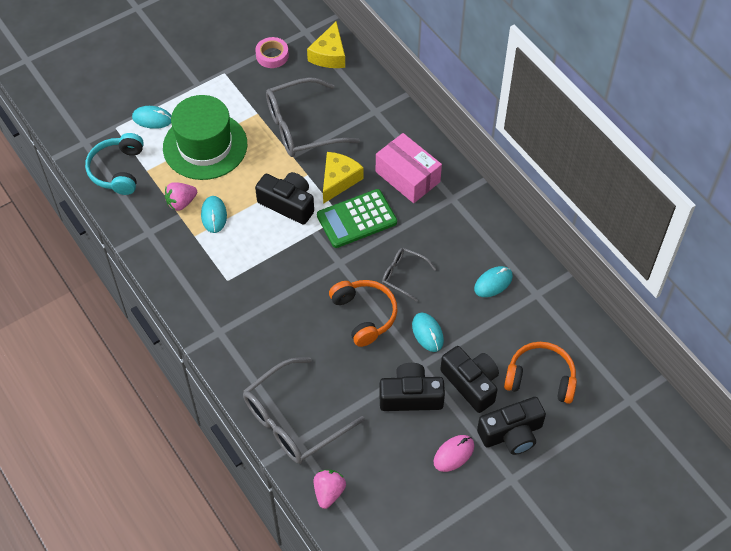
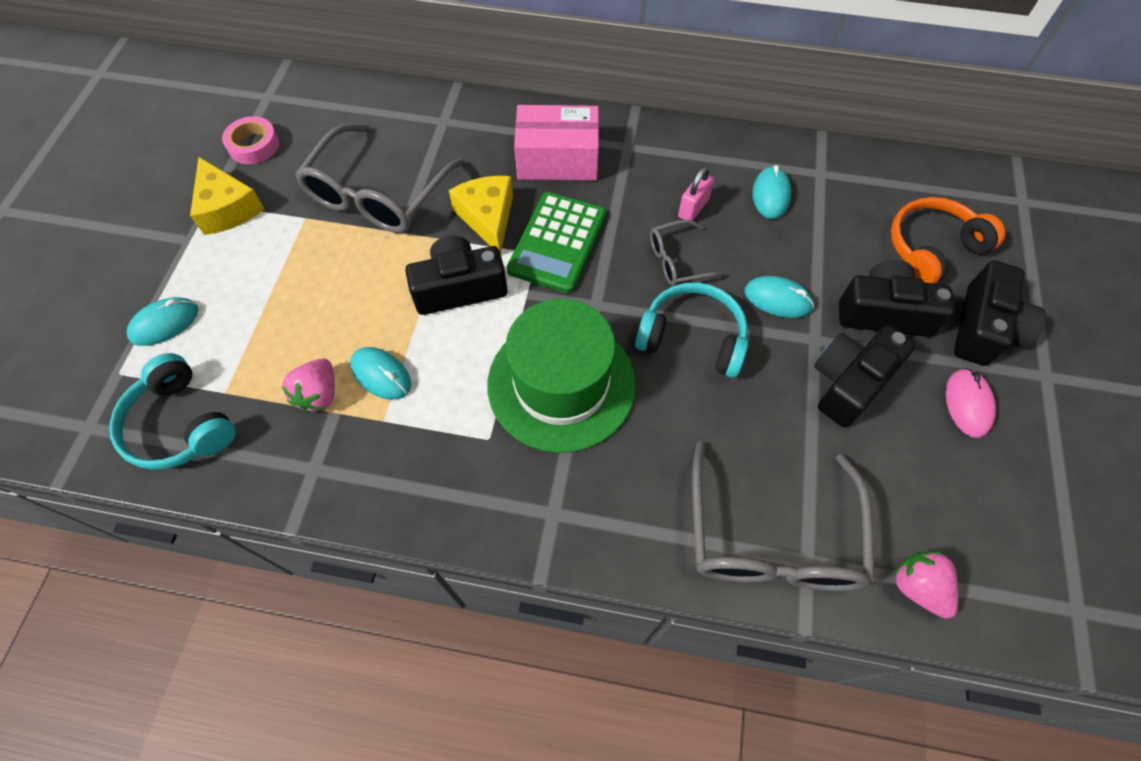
camera: 45 degrees left, 5 degrees up
(205, 146) = (276, 302): green hat -> green hat (561, 384)
(329, 55) = (324, 101): yellow cheese -> yellow cheese (227, 208)
(364, 315) = (692, 338): orange headphones -> turquoise headphones
(444, 257) = (693, 208): none -> pink padlock

